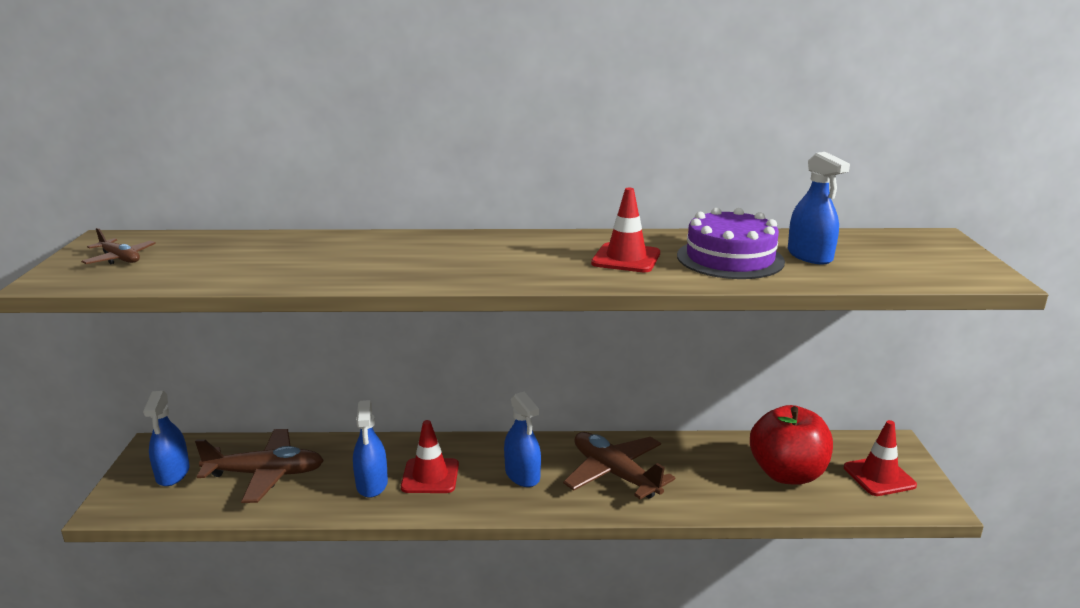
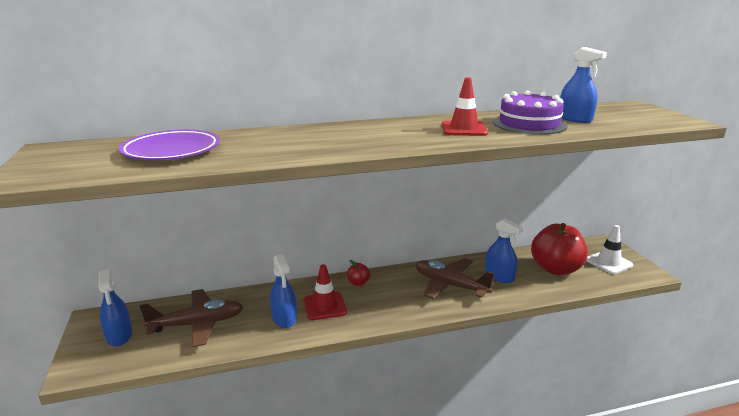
camera: 15 degrees left, 0 degrees up
(120, 259) = (73, 160): brown plane -> none
(233, 257) = (171, 151): none -> purple plate
(490, 450) = (358, 283): none -> red apple
(522, 475) = (389, 295): blue spray bottle -> blue spray bottle (499, 276)
(879, 476) = (608, 262): red traffic cone -> white traffic cone

